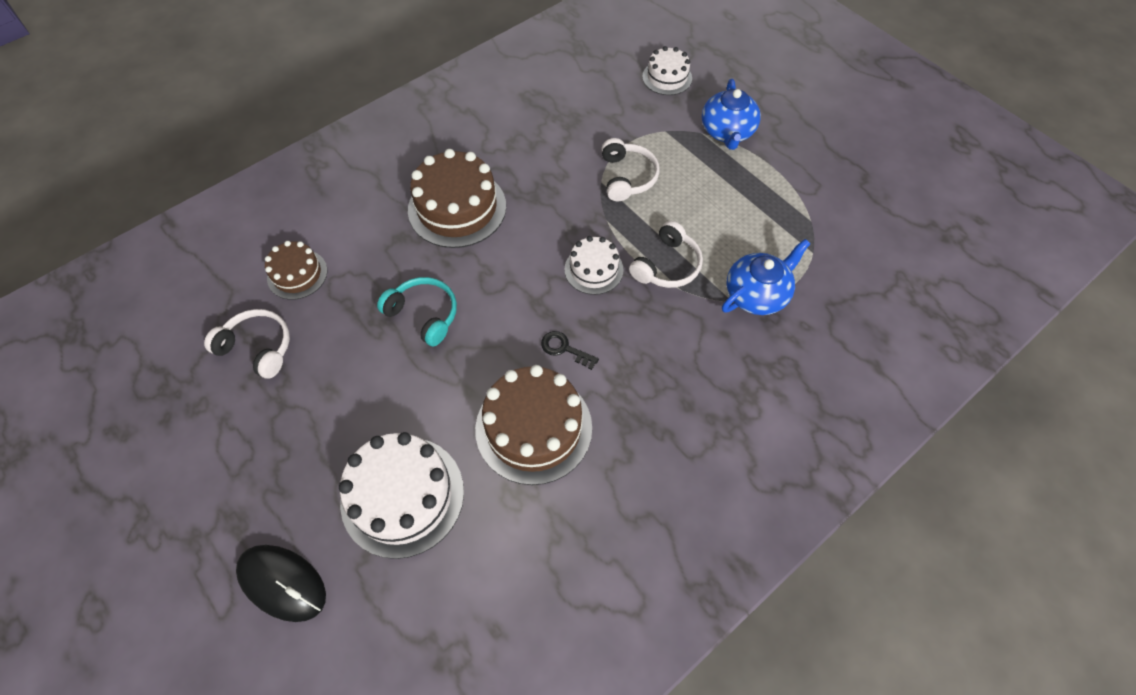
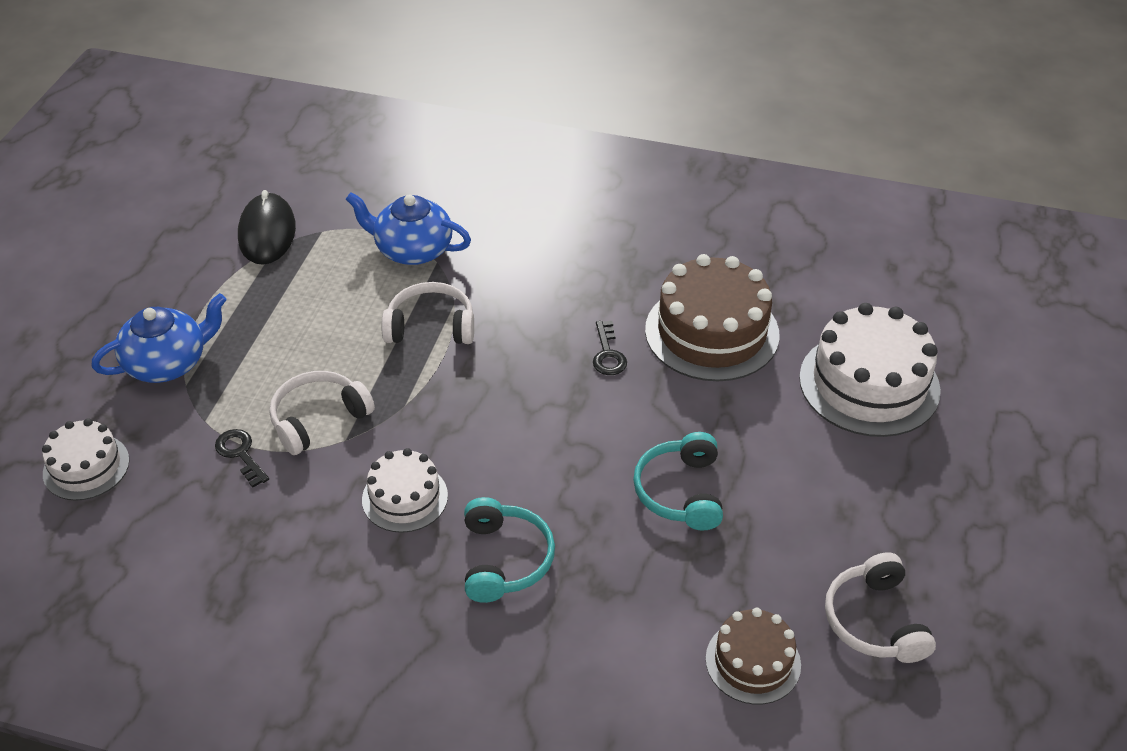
camera: 125 degrees left, 15 degrees down
(282, 583) = (1024, 415): black mouse -> black mouse (267, 233)
(457, 208) = (504, 559): brown cake -> turquoise headphones
(593, 269) = (487, 381): white cake -> white cake (405, 497)
(627, 135) = (240, 454): none -> black key

